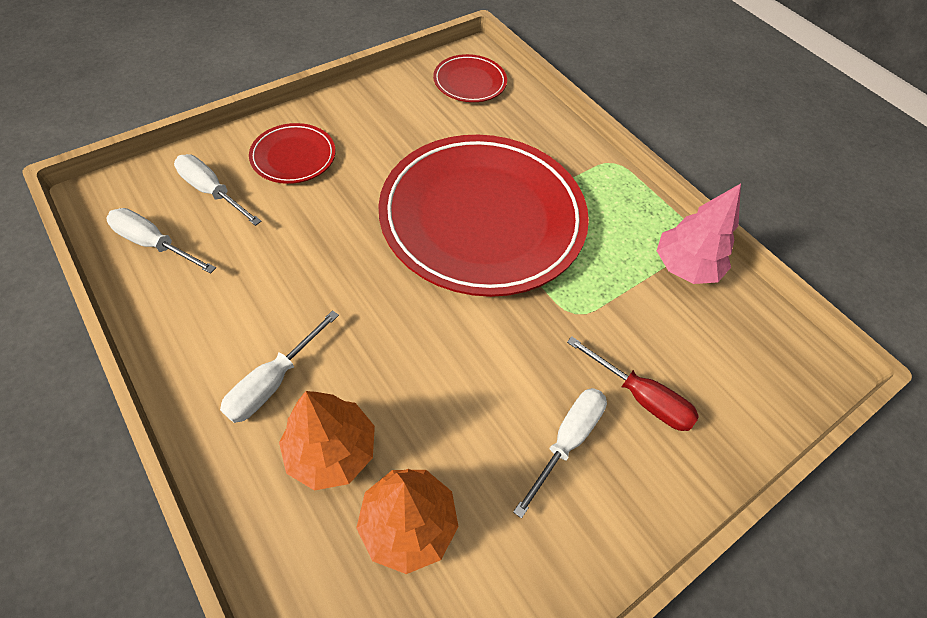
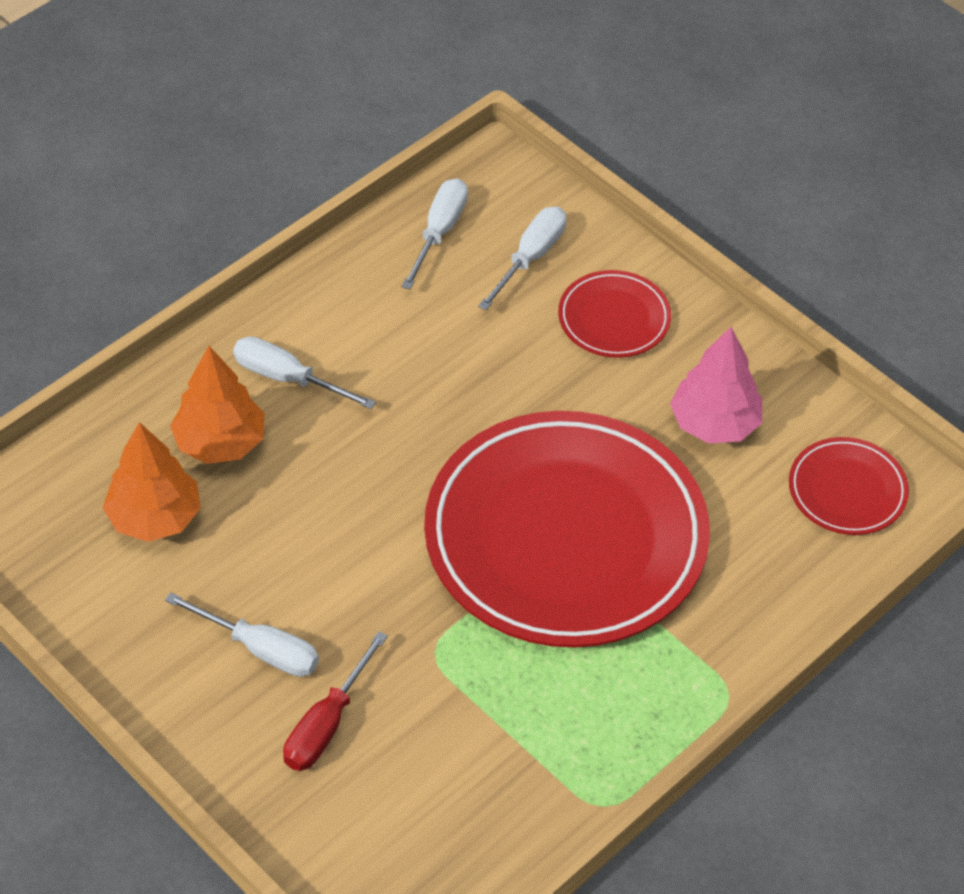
camera: 85 degrees right, 5 degrees down
(684, 266) = (543, 784): pink tree -> pink tree (714, 423)

